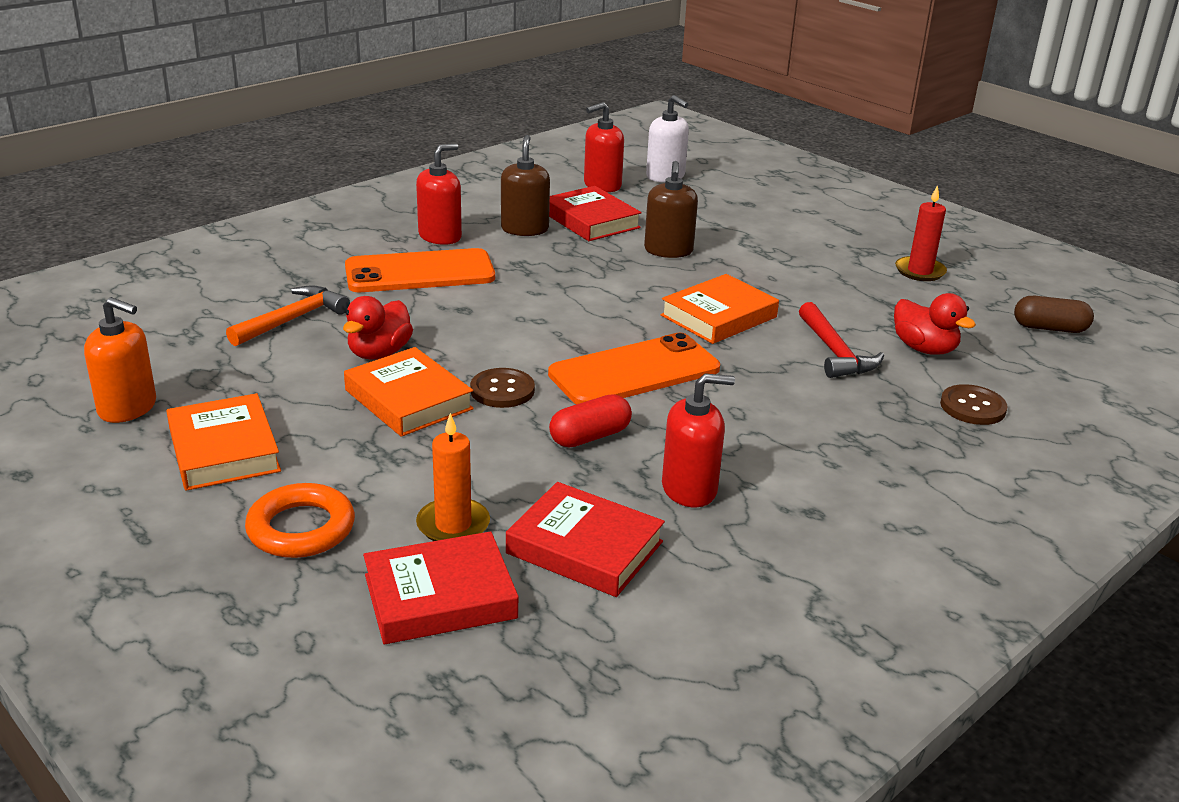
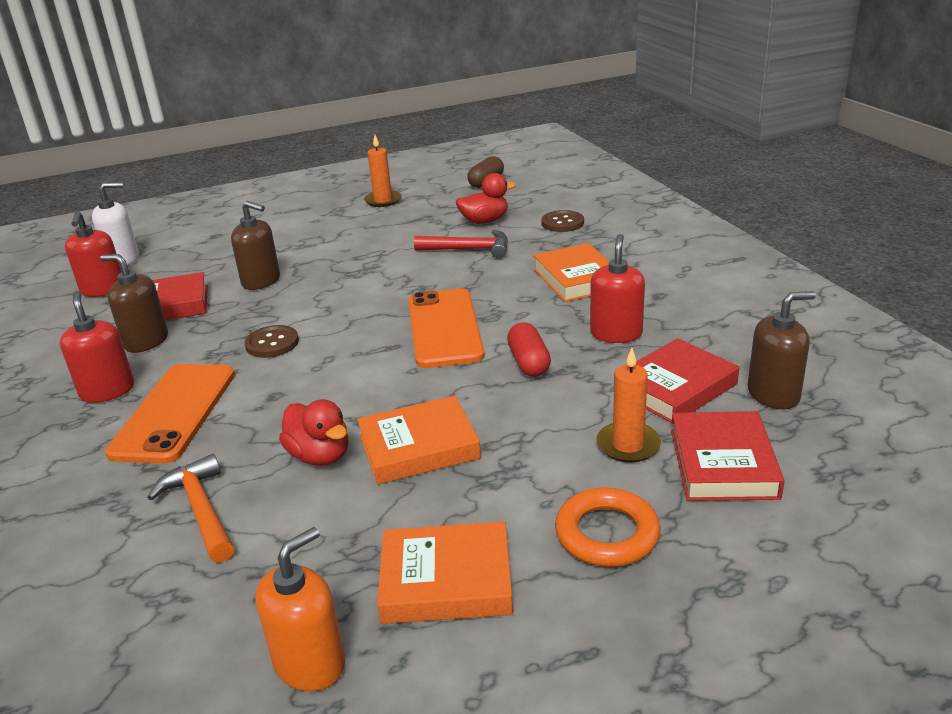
camera: 65 degrees left, 0 degrees up
(502, 390) = (434, 394): brown button -> brown button (272, 343)
(604, 630) = (773, 394): none -> brown soap dispenser
(718, 316) = (386, 280): orange book -> orange book (577, 279)
(920, 271) = (383, 200): red candle -> orange candle

